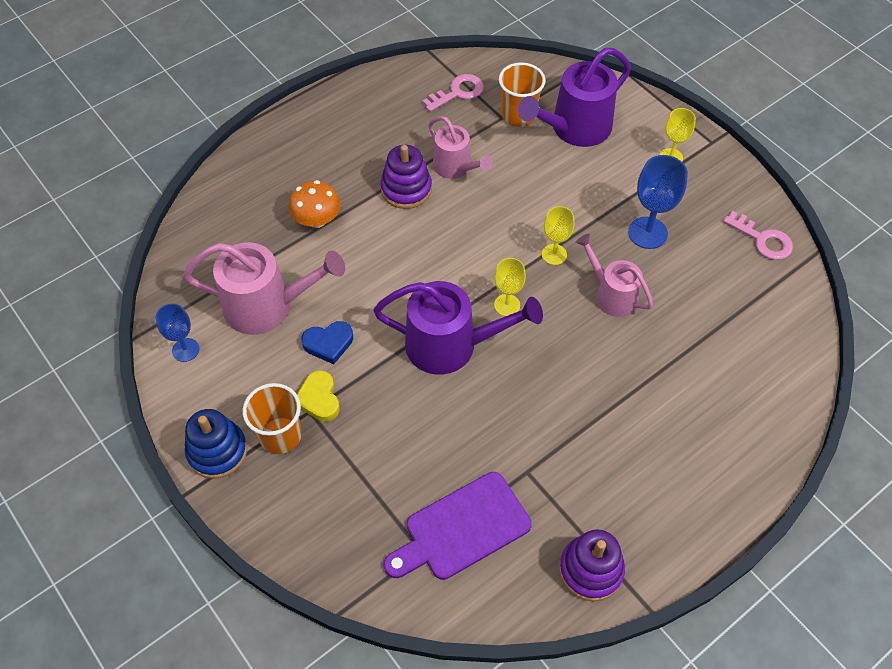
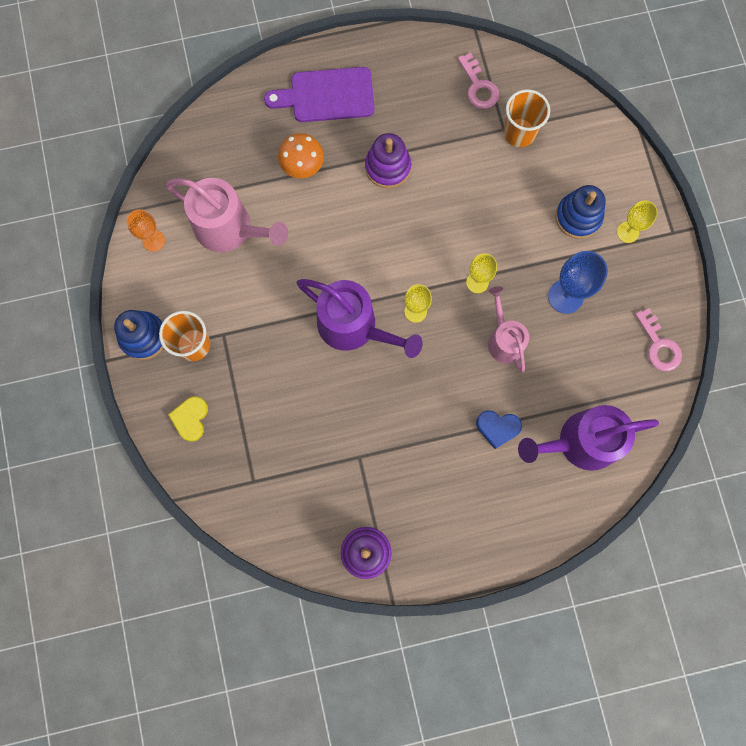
camera: 25 degrees right, 20 degrees up
(185, 350) = (153, 240): blue goblet -> orange goblet
(319, 399) = (234, 327): yellow heart -> yellow heart (191, 419)
(328, 343) = (262, 283): blue heart -> blue heart (497, 428)
(456, 167) = (439, 163): pink watering can -> none
(457, 92) = (478, 86): pink key -> pink key turned 75 degrees clockwise
(462, 528) = (290, 478): purple cutting board -> purple cutting board (327, 95)
(575, 128) = (561, 167): purple watering can -> purple watering can (580, 442)
(616, 162) = (578, 217): none -> blue stacking toy

